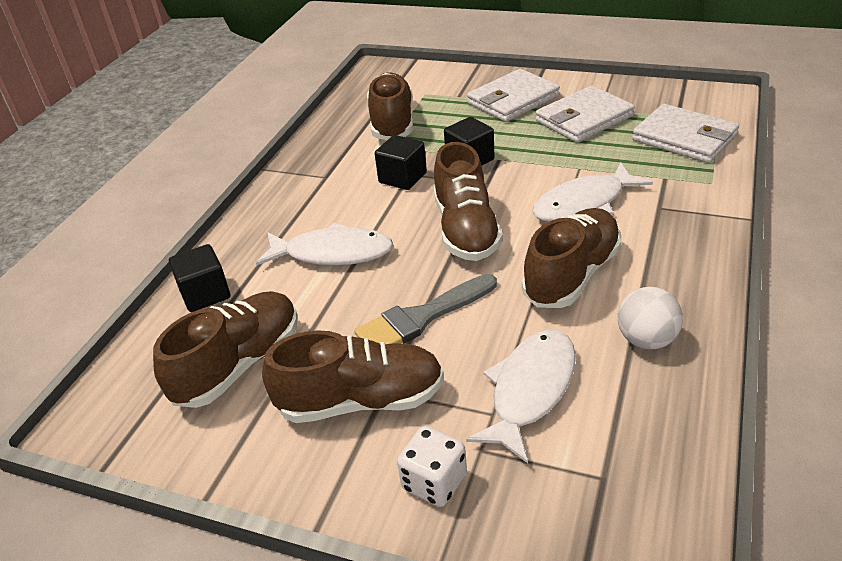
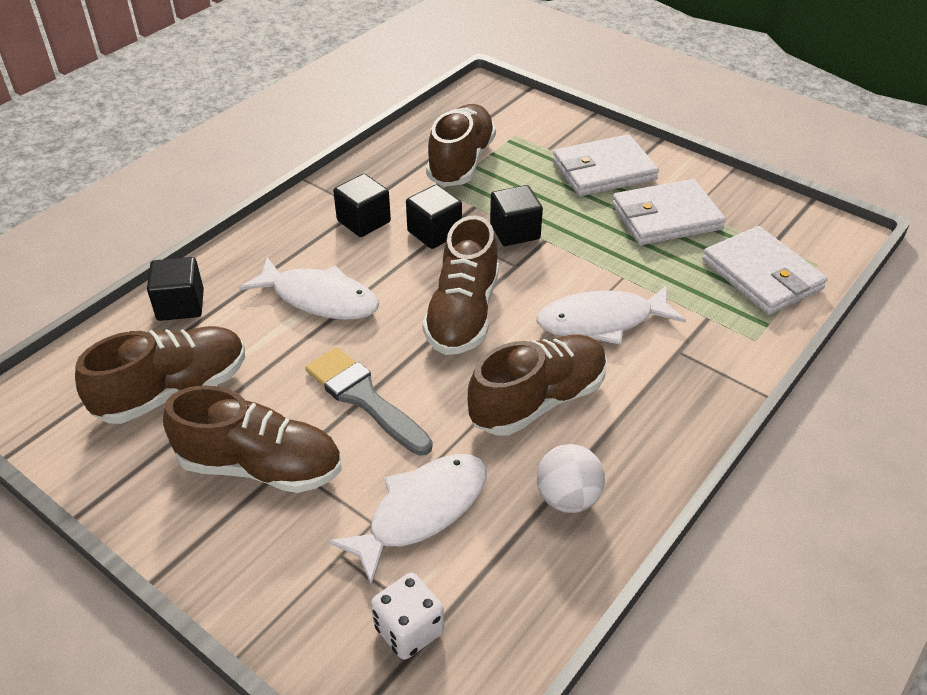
camera: 15 degrees right, 5 degrees up
(335, 186) = (363, 221): none -> black cube
(421, 317) = (364, 398): grey brush -> grey brush turned 60 degrees clockwise
(434, 482) = (280, 572): white dice -> white dice (409, 630)

